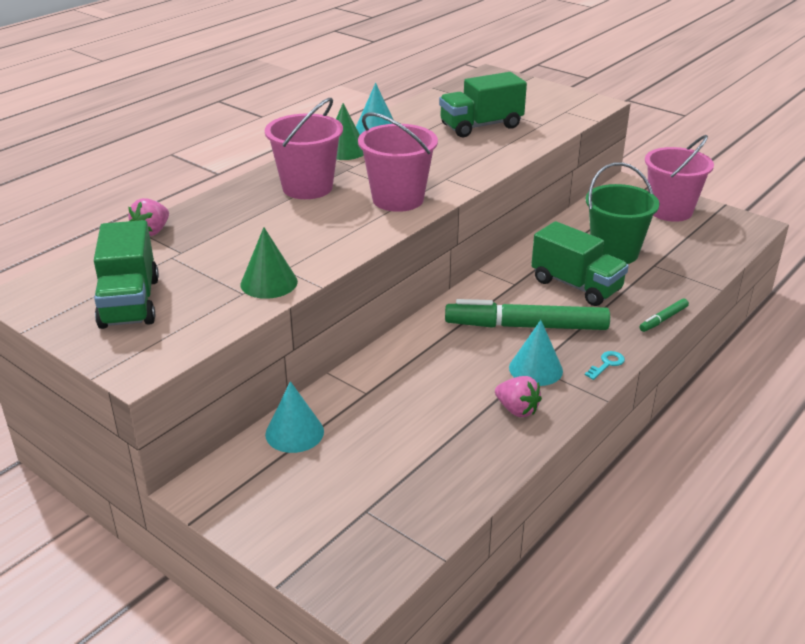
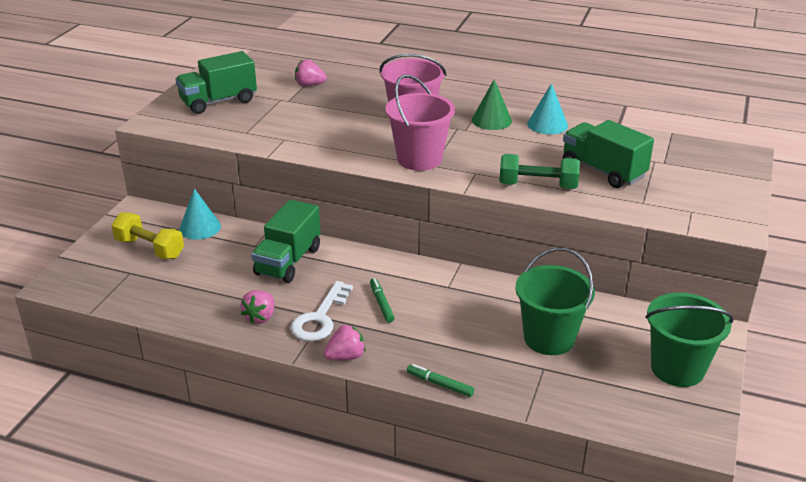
camera: 70 degrees right, 0 degrees up
(269, 283) = (263, 137): green cone -> none
(317, 485) = (150, 248): none -> yellow dumbbell
(489, 156) = (537, 186): none -> green dumbbell
(526, 326) = (381, 303): green marker -> green marker, size x0.44
(535, 369) = (320, 318): turquoise cone -> white key
(576, 286) = (467, 322): green truck -> green truck (288, 261)
(607, 364) = (346, 356): turquoise key -> pink strawberry
(670, 211) = (677, 368): pink bucket -> green bucket

